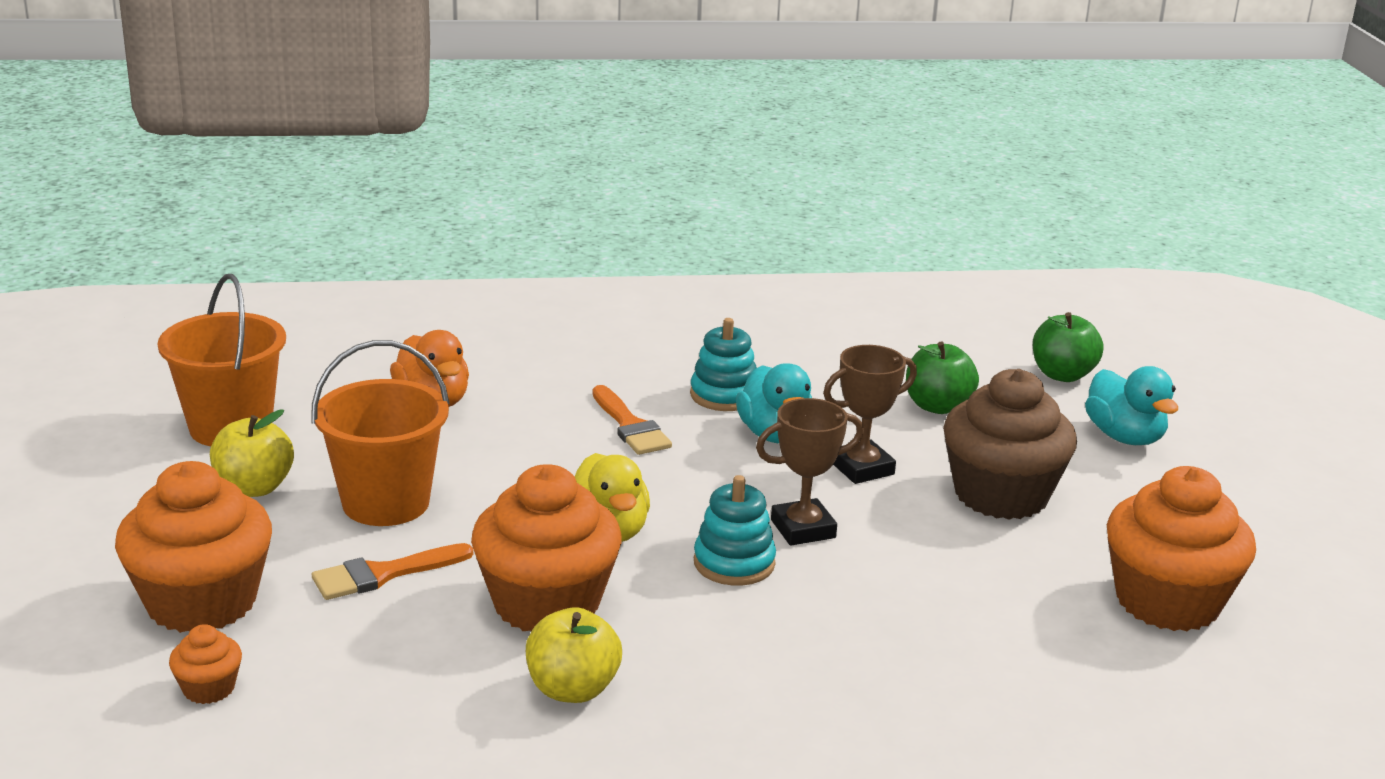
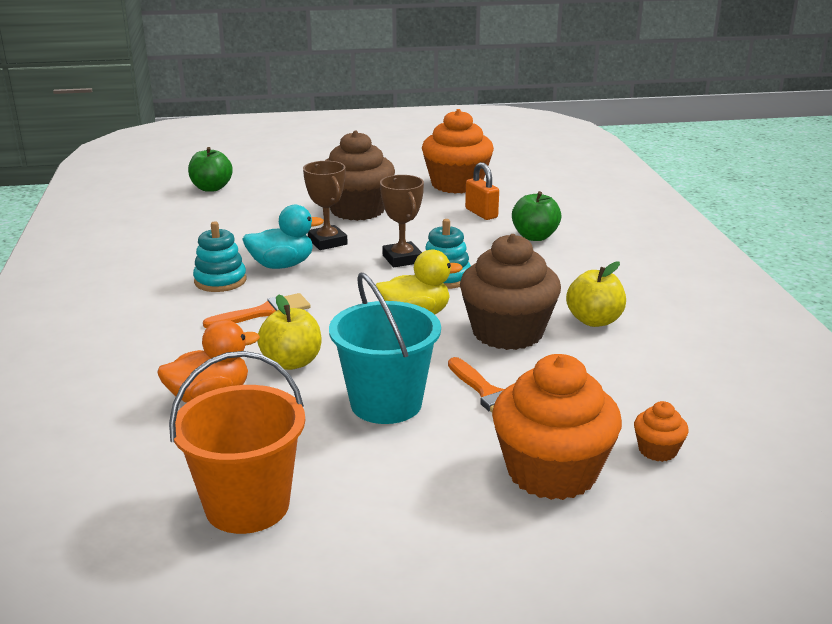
camera: 90 degrees left, 0 degrees up
(254, 488) = (367, 473): yellow apple -> yellow apple (292, 362)
(386, 503) = (386, 403): orange bucket -> turquoise bucket
(546, 604) = (507, 332): orange cupcake -> brown cupcake
(937, 406) = (247, 220): green apple -> green apple (535, 237)
(1018, 618) = (481, 213): none -> orange padlock
(1124, 437) = (291, 180): turquoise duck -> none

